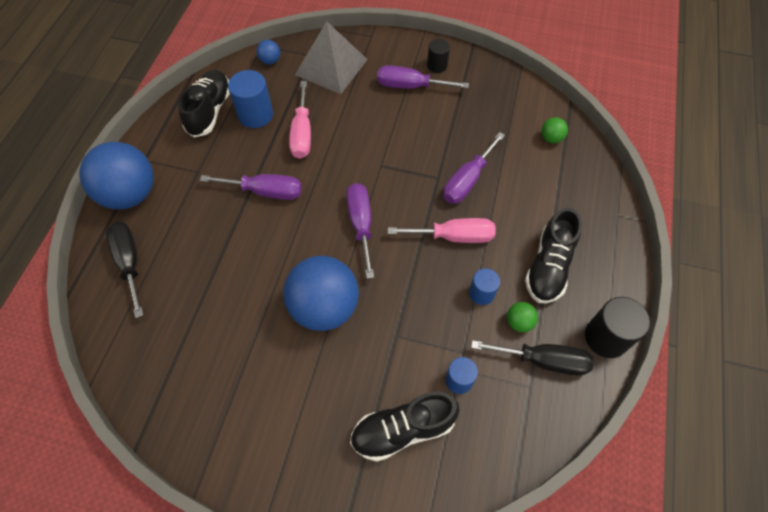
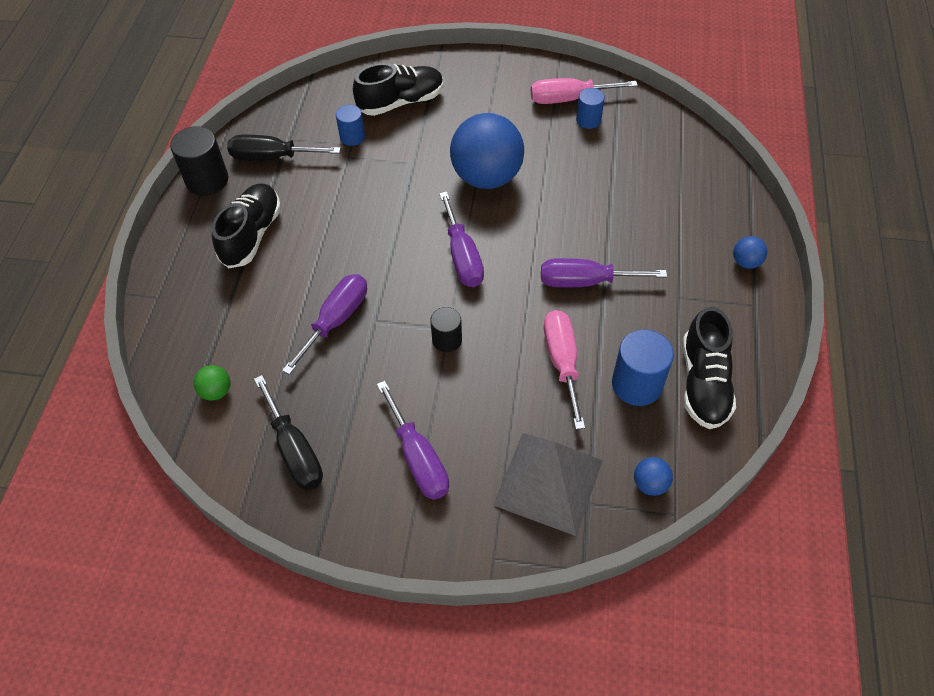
camera: 175 degrees right, 5 degrees down
(129, 263) = (703, 195): black screwdriver -> black screwdriver (295, 450)
(130, 194) = (746, 262): blue ball -> blue ball, size x0.41
(410, 86) = (418, 458): purple screwdriver -> purple screwdriver turned 60 degrees clockwise
(437, 65) = (377, 504): black cylinder -> black cylinder (447, 340)
(453, 236) = (355, 255): pink screwdriver -> pink screwdriver (569, 99)
(481, 293) = (327, 204): blue cylinder -> blue cylinder (588, 120)
(519, 322) = (291, 184): green ball -> none

